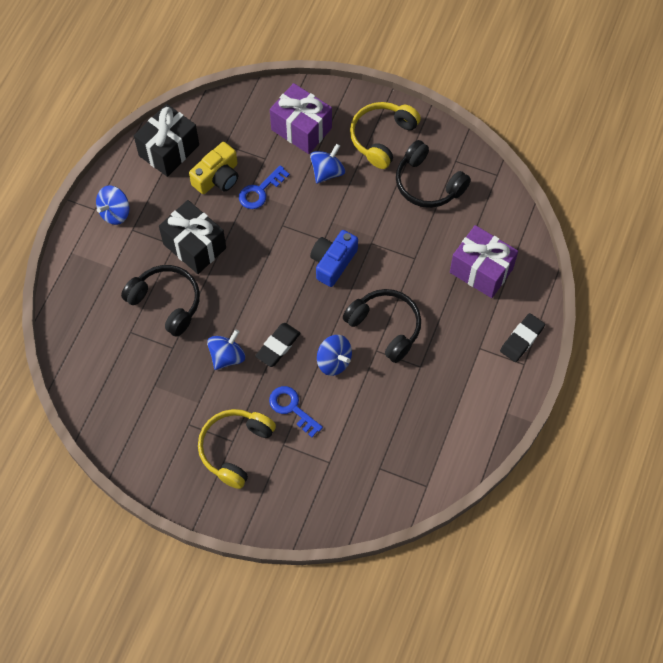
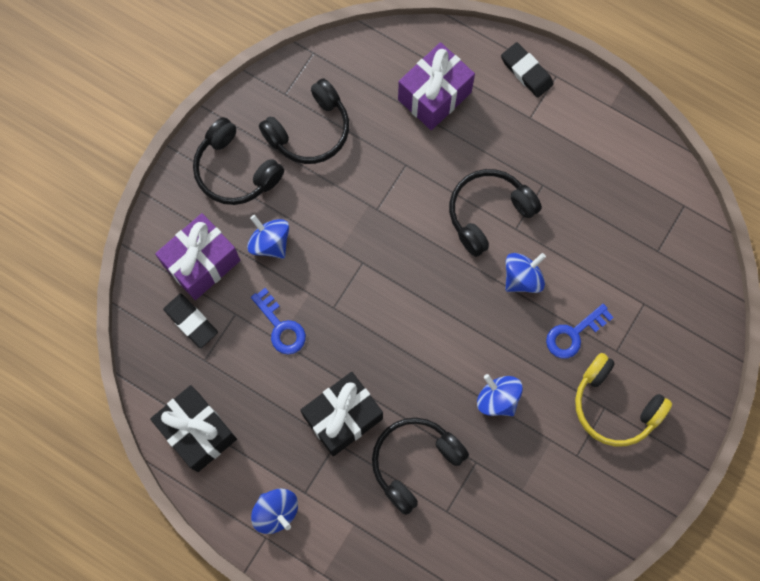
camera: 80 degrees left, 10 degrees up
(217, 177) = (251, 376): yellow camera -> none
(278, 346) = (493, 338): black eraser -> black eraser (191, 321)
(333, 262) = (395, 257): blue camera -> none
(382, 138) = (235, 170): yellow headphones -> black headphones

